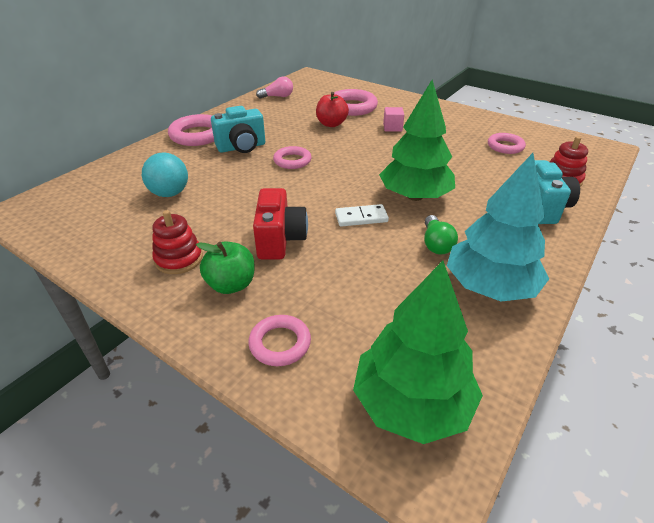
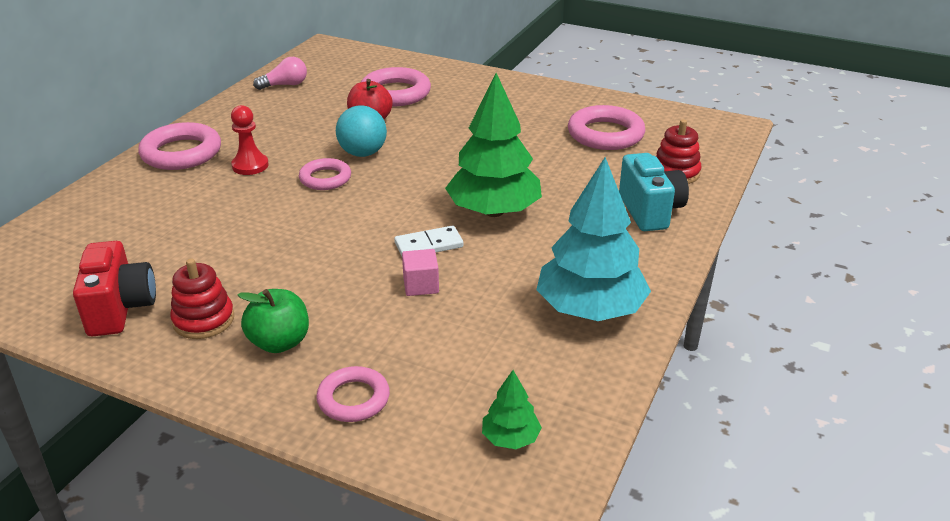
camera: 10 degrees left, 5 degrees down
(170, 193) = (166, 239): turquoise ball -> turquoise ball (363, 153)
(242, 147) = (250, 166): turquoise camera -> red pawn
(280, 240) = (330, 283): red camera -> red camera (120, 309)
(392, 127) = (455, 119): pink cube -> pink cube (421, 285)
(411, 403) = (510, 438): green tree -> green tree, size x0.45
(436, 244) = (524, 268): green light bulb -> none
(505, 146) = (605, 134): pink ring -> pink ring, size x1.60

